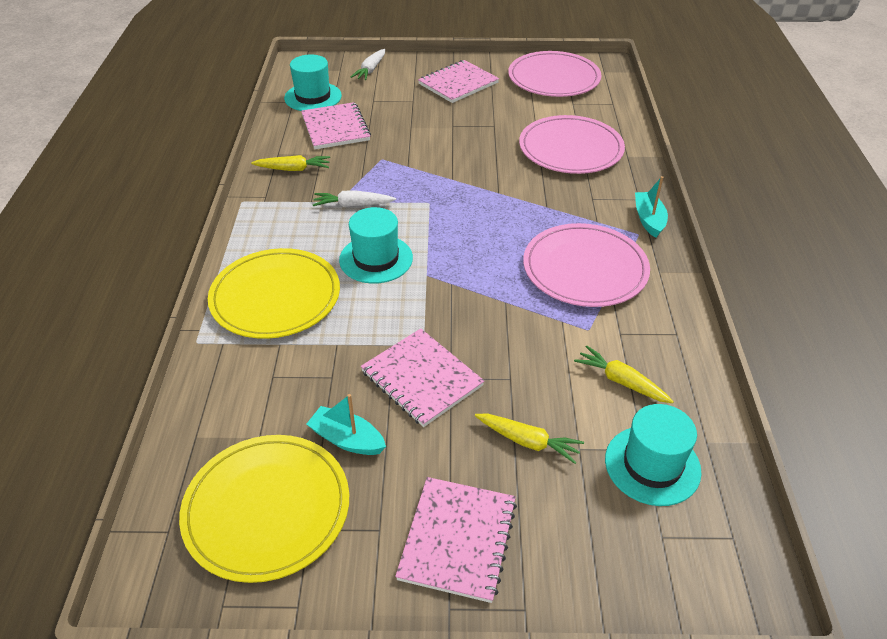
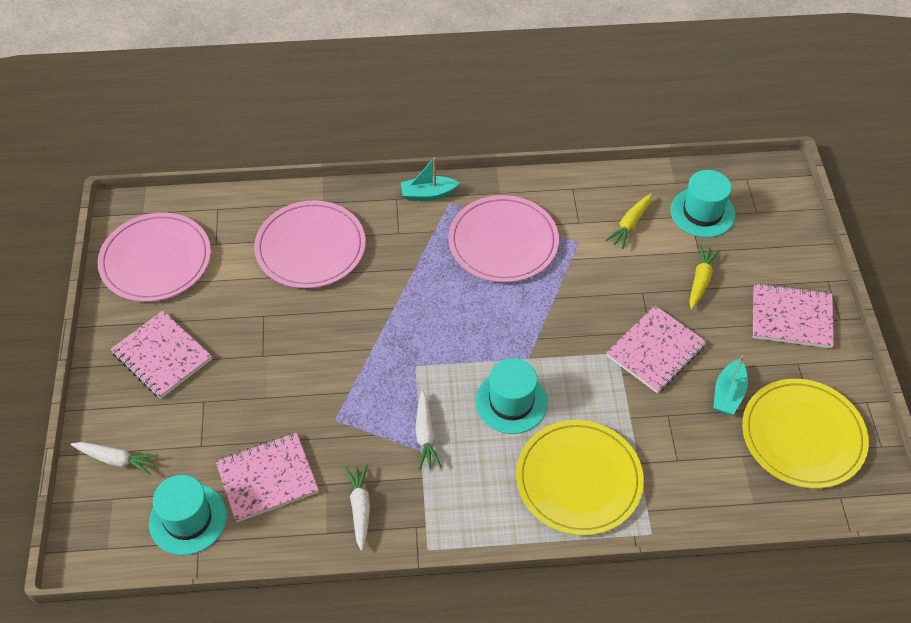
camera: 95 degrees left, 10 degrees up
(293, 169) = (360, 508): yellow carrot -> white carrot

